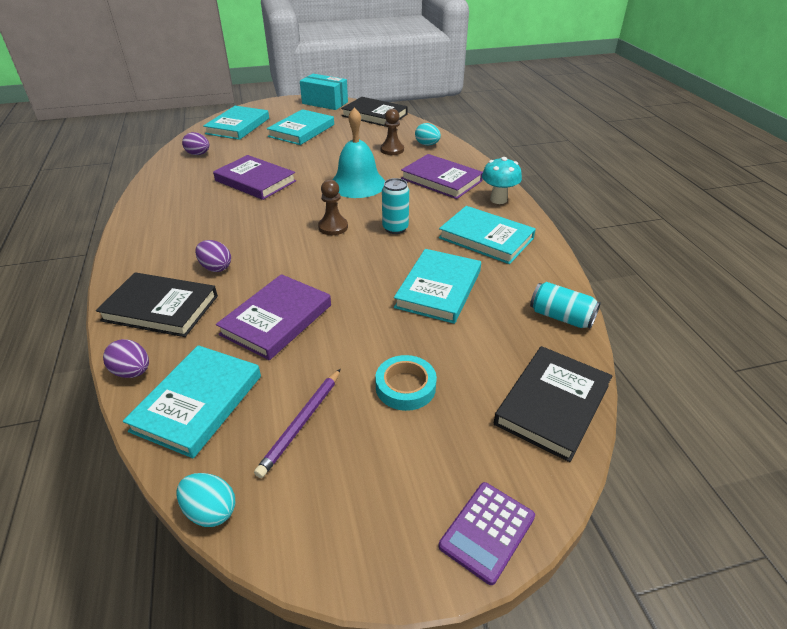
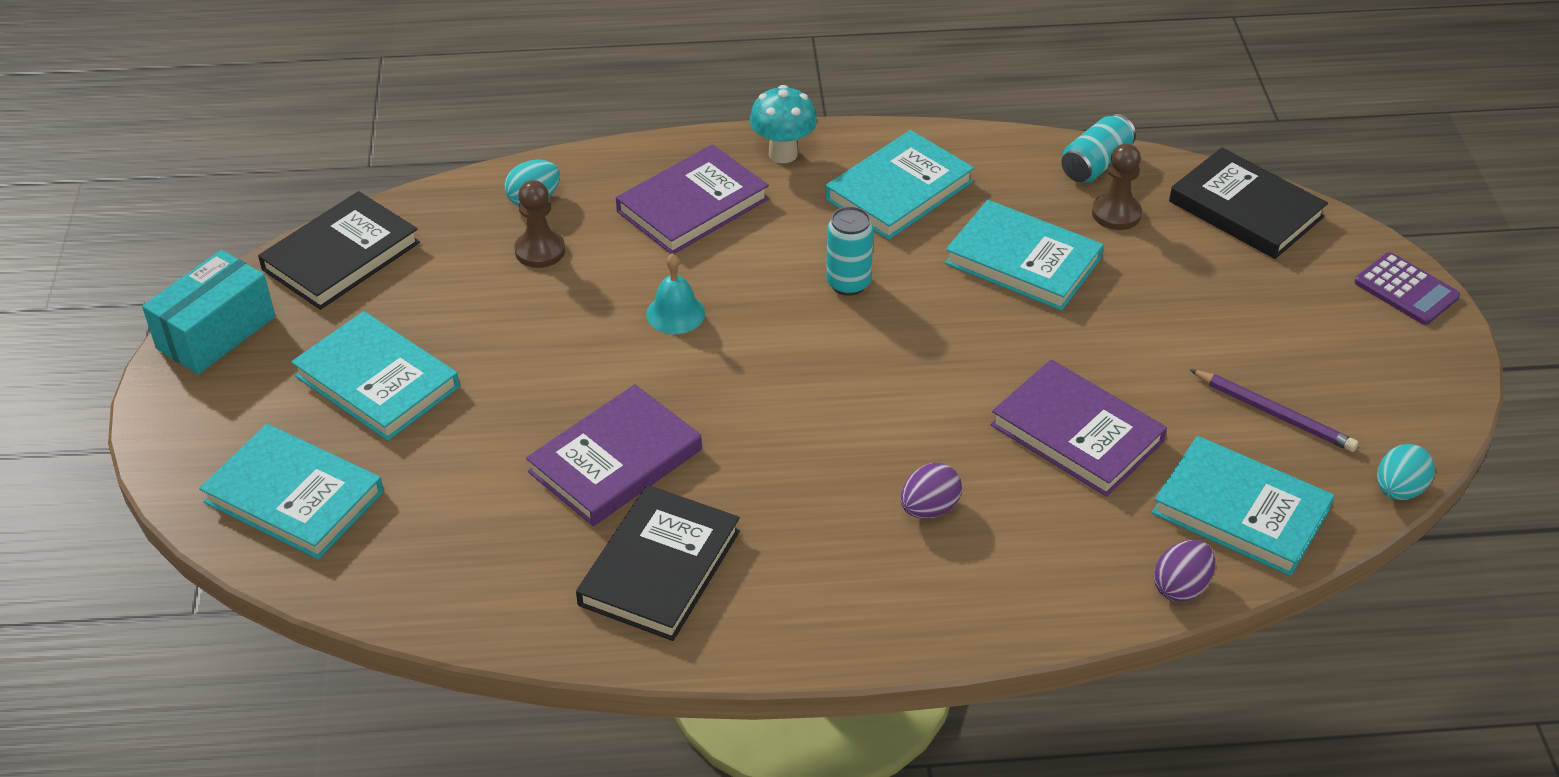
camera: 80 degrees left, 5 degrees up
(161, 308) = (1035, 571): black book -> black book (659, 568)
(198, 154) = (440, 564): purple egg -> none
(333, 227) = (827, 357): brown pawn -> brown pawn (1116, 214)
(357, 184) = (675, 313): turquoise bell -> turquoise bell, size x0.53
(405, 387) = (1216, 319): turquoise tape -> none

